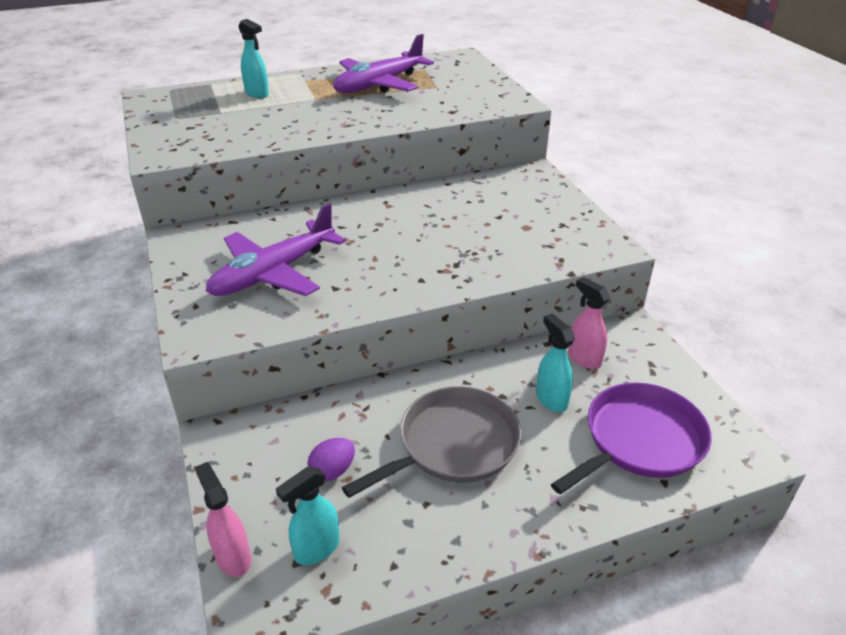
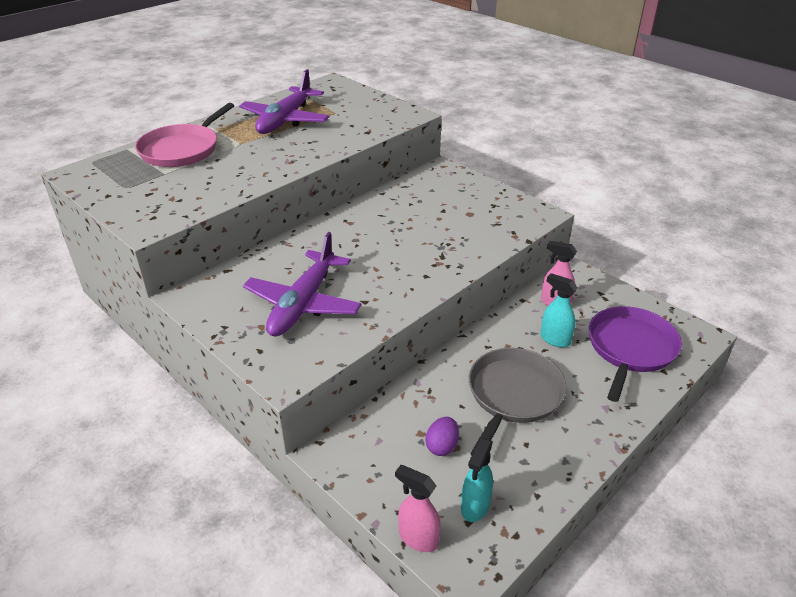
camera: 25 degrees left, 0 degrees up
(257, 94) = (182, 149): turquoise spray bottle -> pink pan

